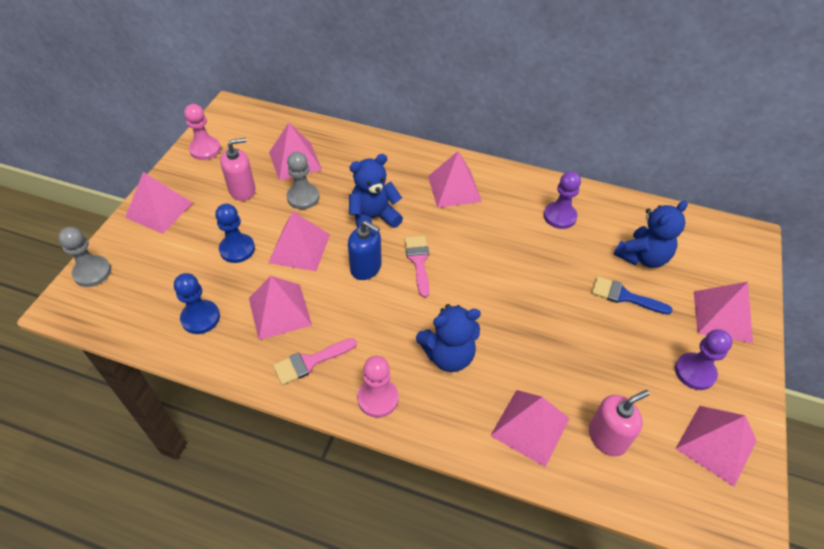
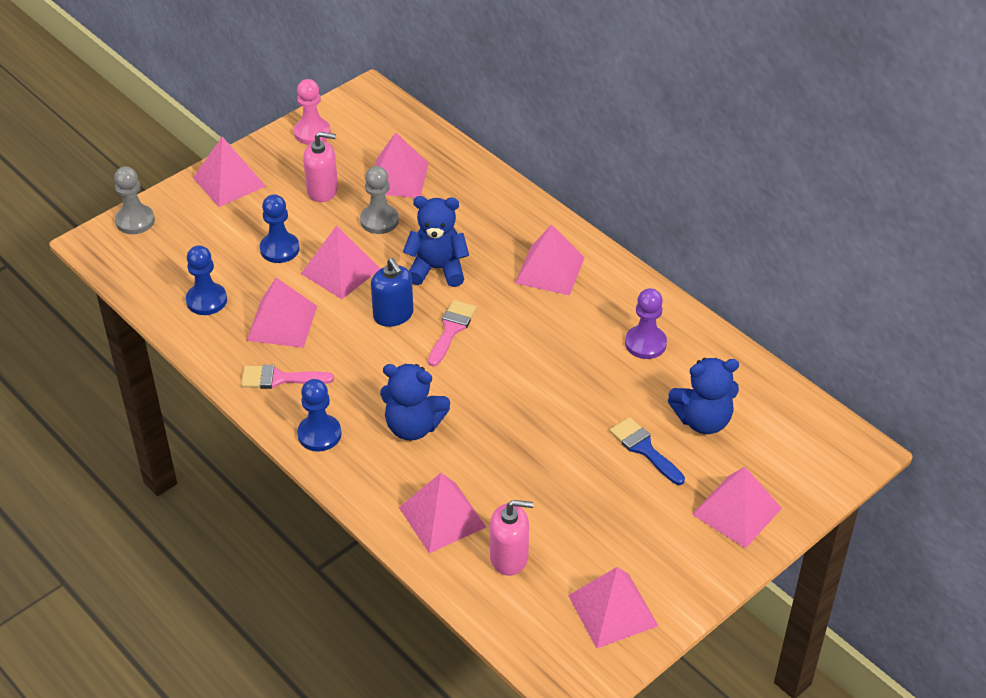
camera: 30 degrees right, 5 degrees down
(378, 398) = (319, 434): pink pawn -> blue pawn
(695, 372) = (653, 545): purple pawn -> none

